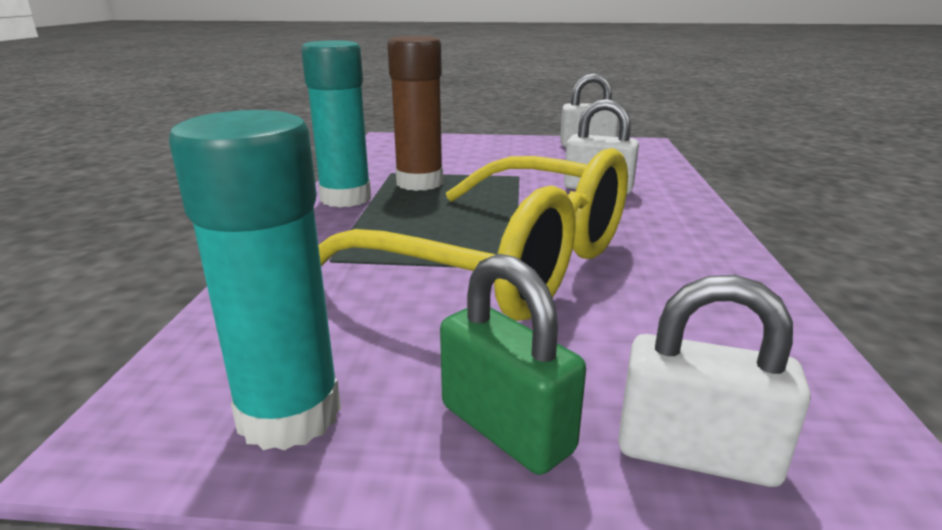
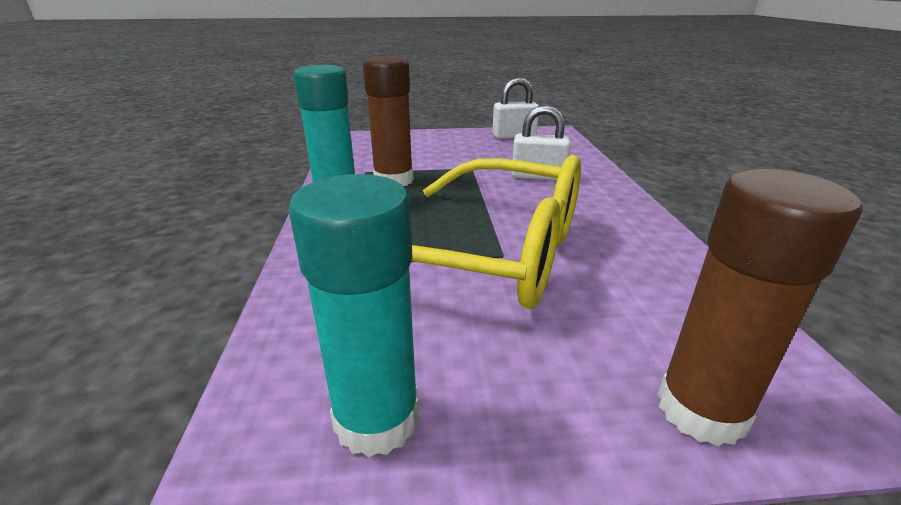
camera: 10 degrees left, 5 degrees up
(506, 428) = (555, 407): green padlock -> none
(696, 454) = (701, 410): white padlock -> brown glue stick

